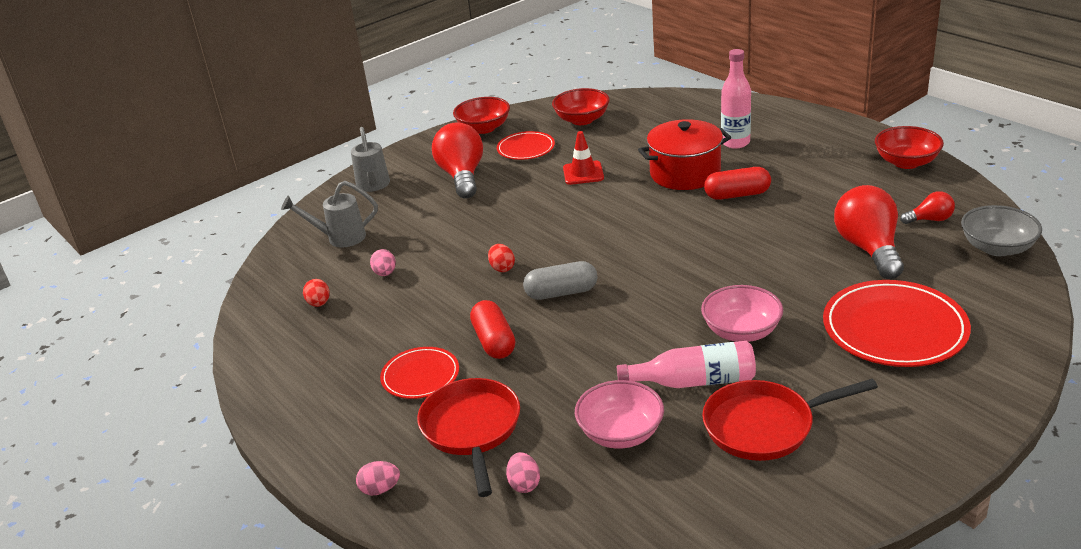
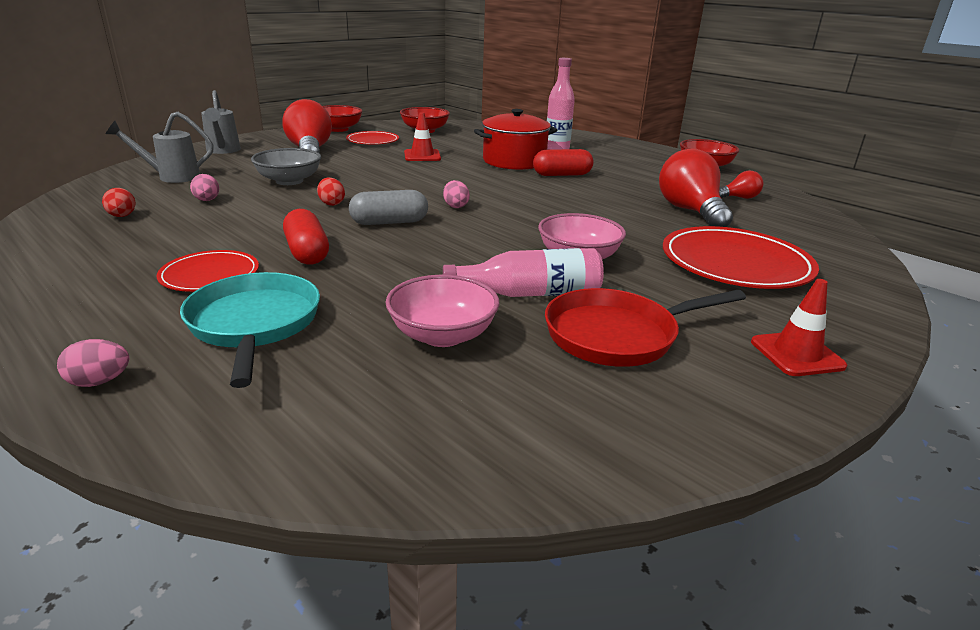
camera: 10 degrees left, 5 degrees down
(471, 430) = (254, 325): red pan -> turquoise pan
(524, 484) = (307, 382): pink egg -> pink egg (455, 206)
(914, 439) = (797, 354): none -> red traffic cone
(997, 248) = (807, 217): grey bowl -> grey bowl (289, 181)

